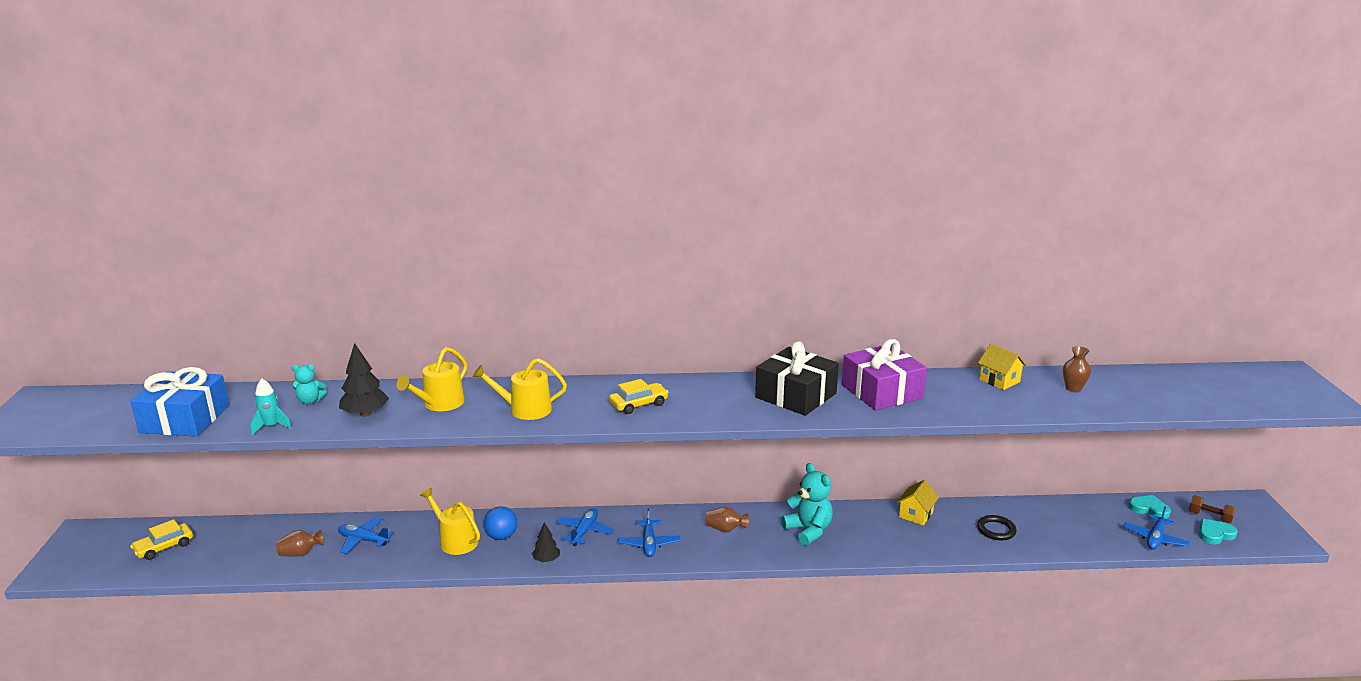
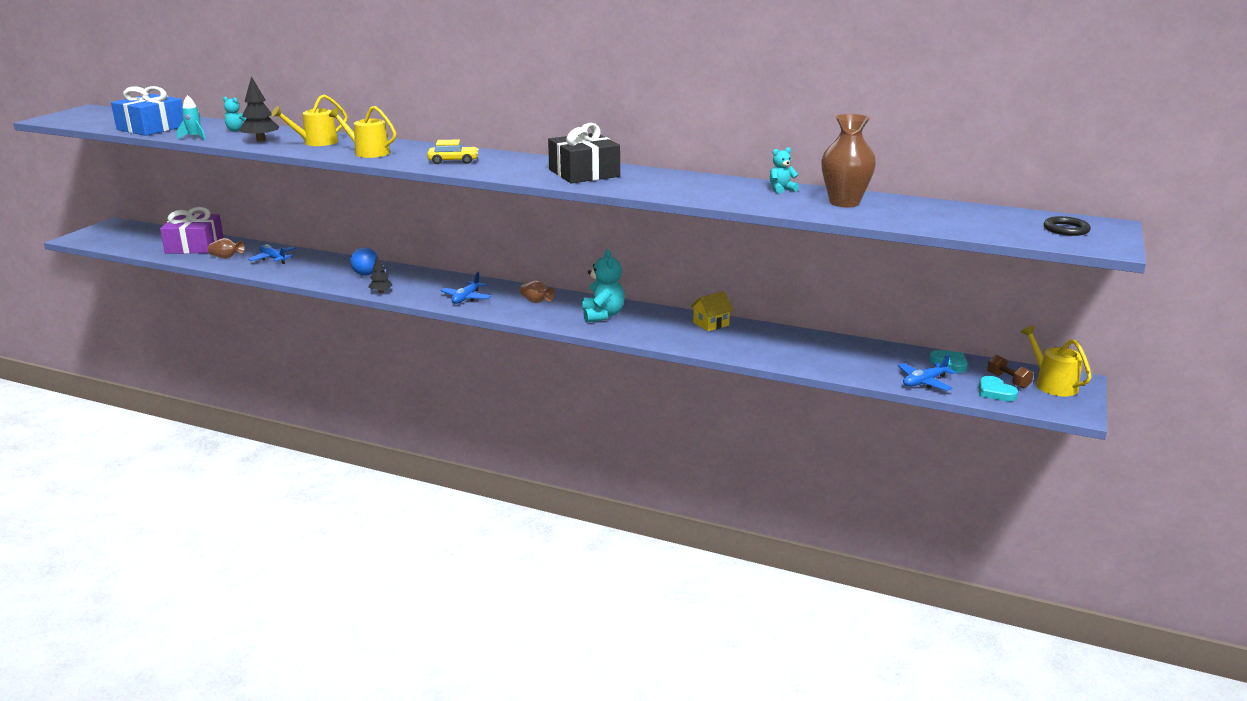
camera: 25 degrees right, 0 degrees up
(164, 547) = (151, 239): yellow car -> none
(455, 541) = (332, 270): yellow watering can -> yellow watering can (1052, 384)
(584, 532) = (428, 283): blue plane -> none
(881, 391) = (661, 181): purple gift -> purple gift (194, 246)
(996, 530) = (771, 346): black ring -> black ring (1066, 229)
(999, 381) = (781, 189): yellow house -> turquoise teddy bear
(1073, 388) = (844, 203): brown vase -> brown vase, size x1.94
(1215, 534) = (995, 392): turquoise heart -> turquoise heart turned 120 degrees counterclockwise

